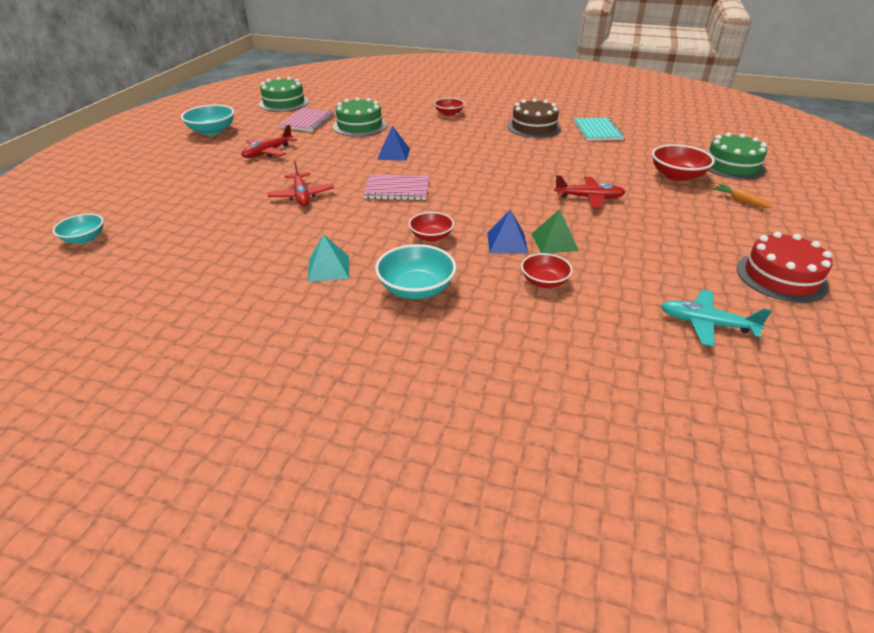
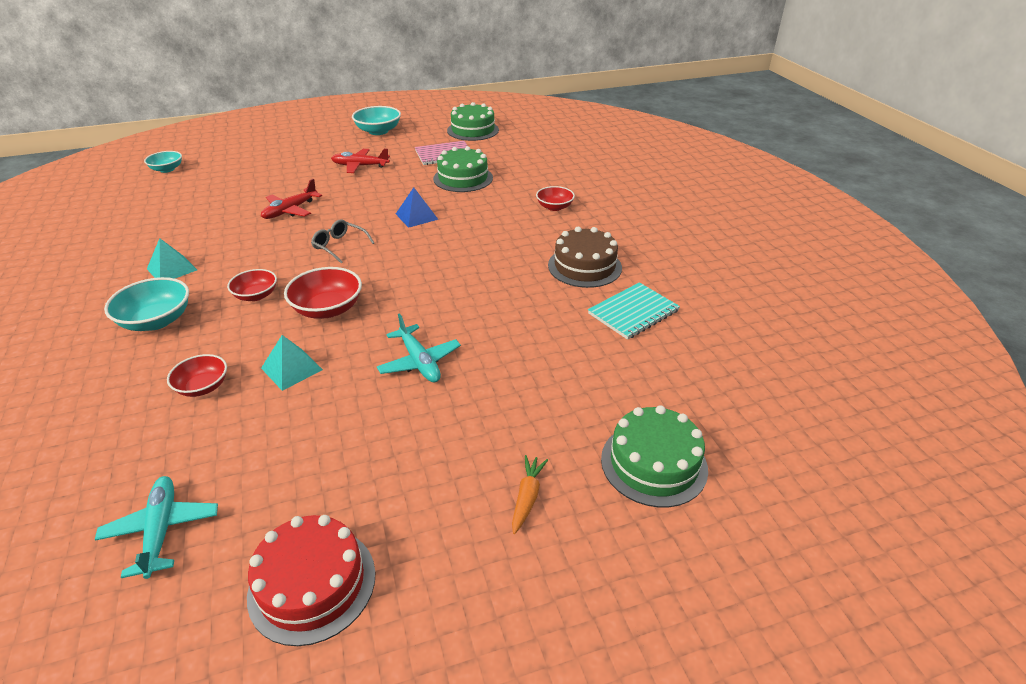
camera: 55 degrees right, 0 degrees up
(397, 189) = (339, 246): pink notebook -> grey glasses
(507, 242) = (271, 340): blue pyramid -> none
(554, 242) = (292, 368): green pyramid -> turquoise pyramid
(589, 198) = (419, 362): red plane -> turquoise plane
(677, 176) = (556, 416): red bowl -> red bowl (328, 309)

